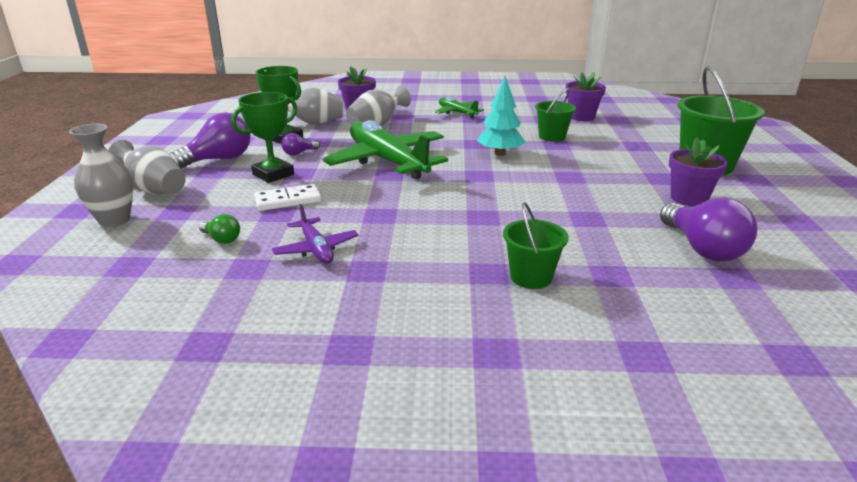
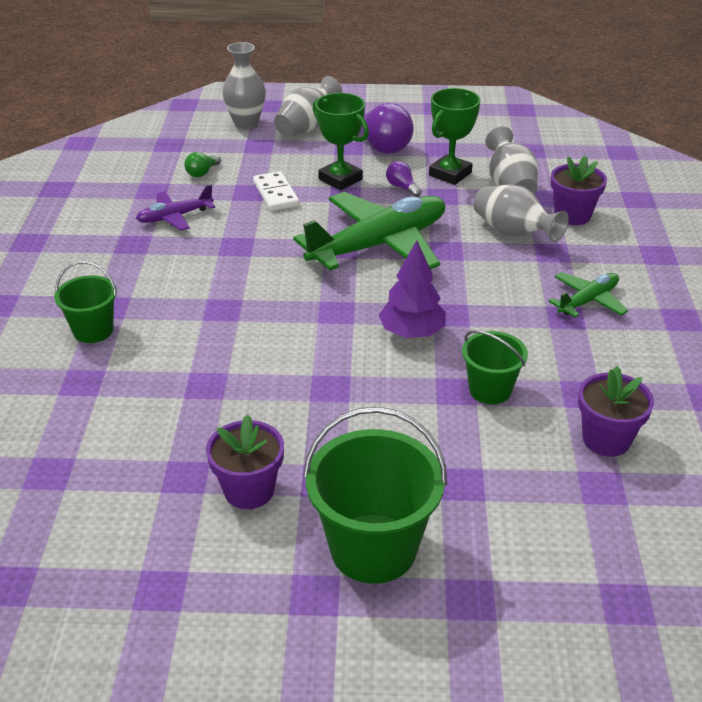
camera: 90 degrees right, 10 degrees up
(500, 153) = (412, 333): turquoise tree -> purple tree
(702, 249) = (113, 464): purple light bulb -> none

